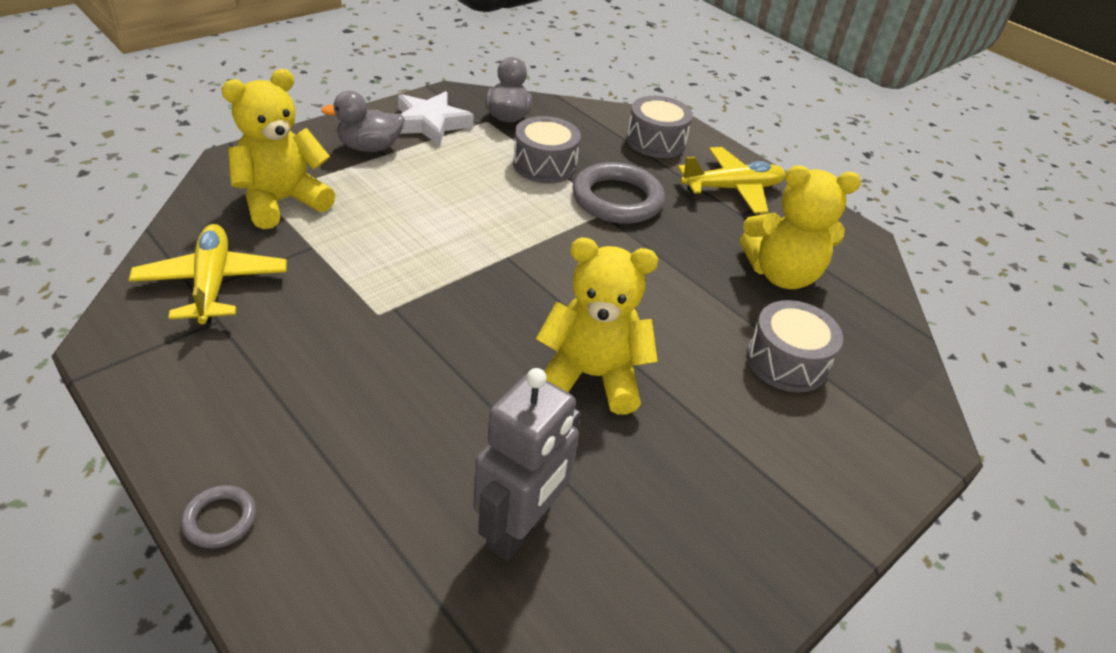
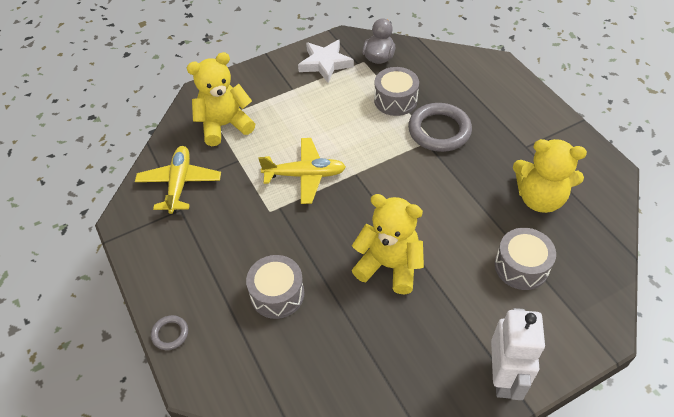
camera: 20 degrees right, 10 degrees up
(369, 147) = (283, 83): grey duck -> none
(519, 529) = (325, 360): grey robot -> none
(655, 141) = (480, 81): grey drum -> grey drum (277, 294)
(732, 189) = (525, 124): yellow plane -> yellow plane (305, 175)
(813, 519) = (503, 377): none -> white robot

